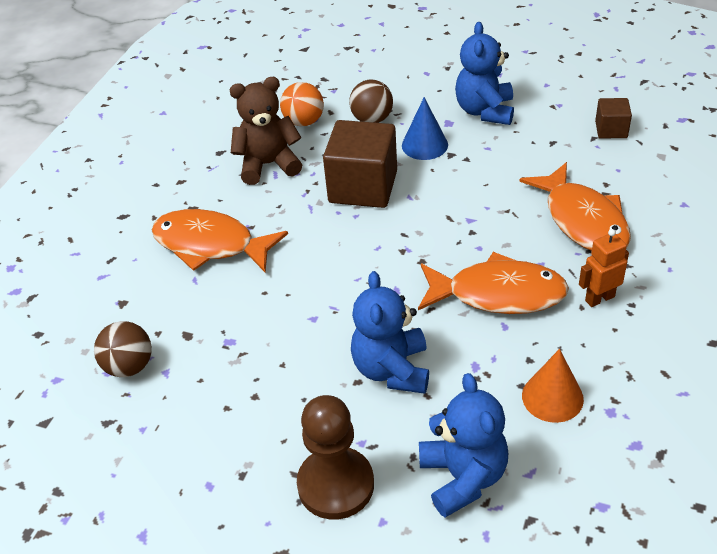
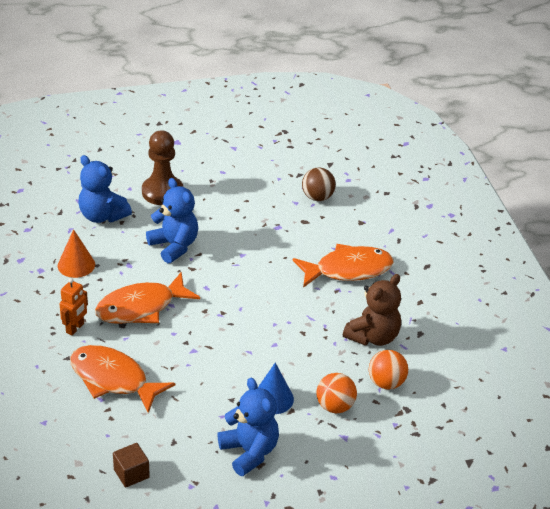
camera: 140 degrees right, 5 degrees down
(363, 187) = (288, 346): brown cube -> none
(372, 119) = (335, 406): brown ball -> orange ball

